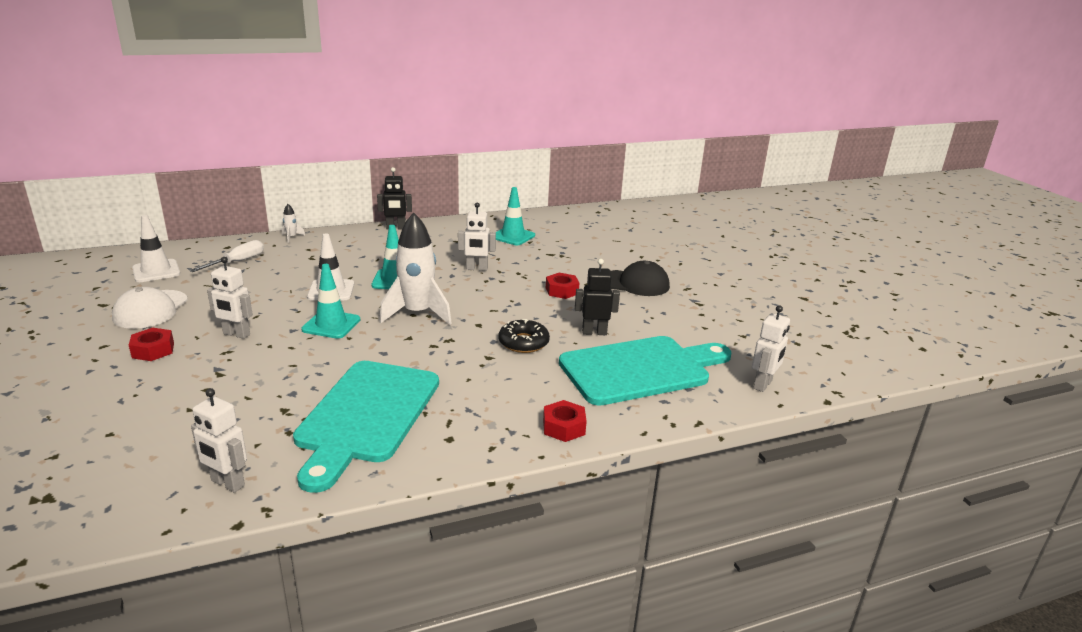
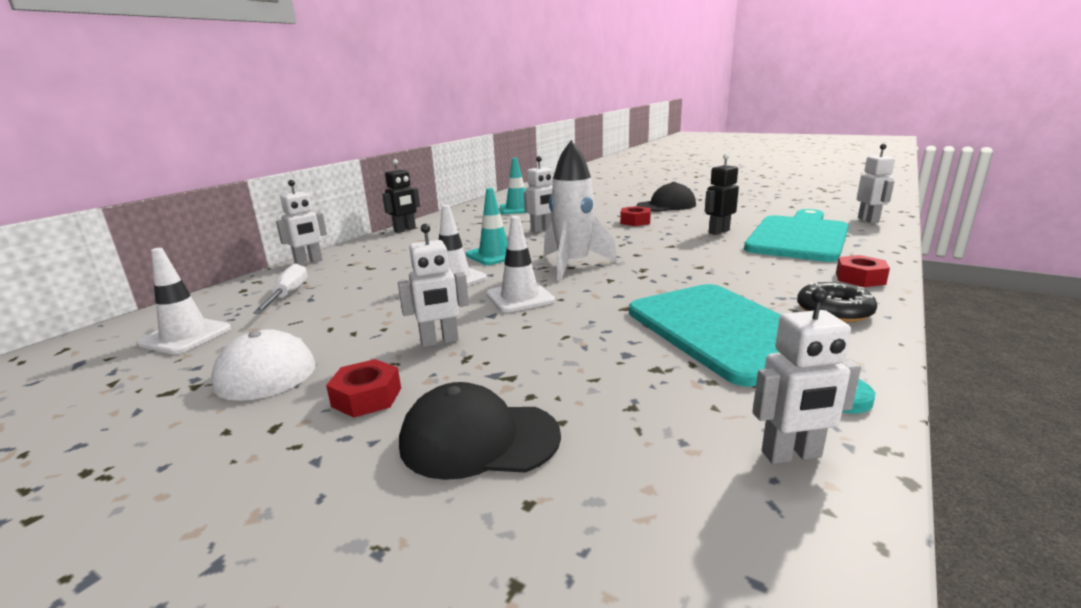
camera: 35 degrees left, 5 degrees down
(148, 397) = (479, 439): none -> black cap
(291, 237) = (309, 262): white rocket -> white robot
(331, 325) = (520, 297): turquoise traffic cone -> white traffic cone
(523, 342) = (696, 251): black donut -> black donut (834, 311)

